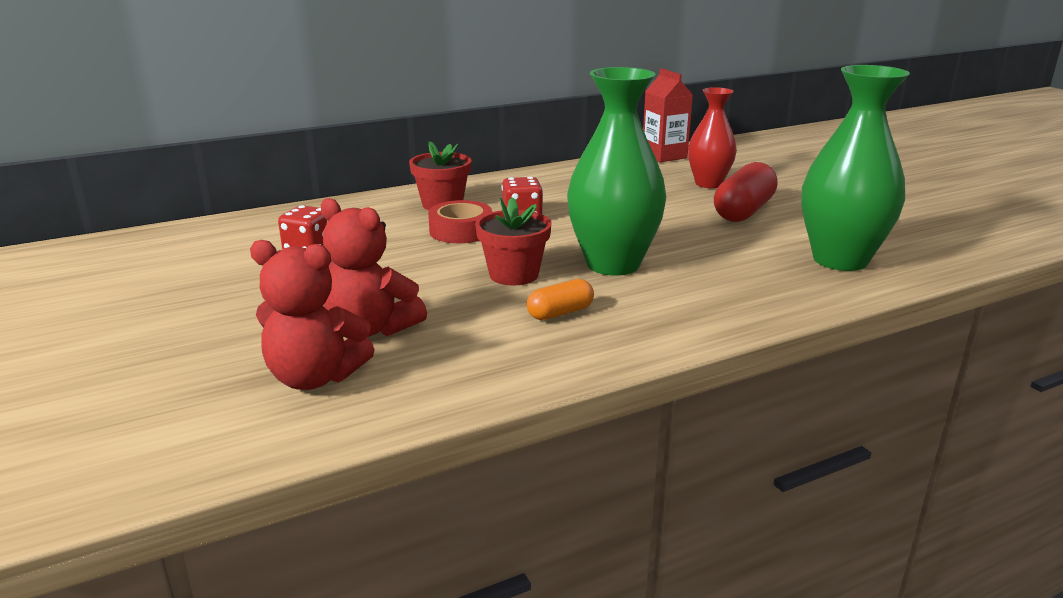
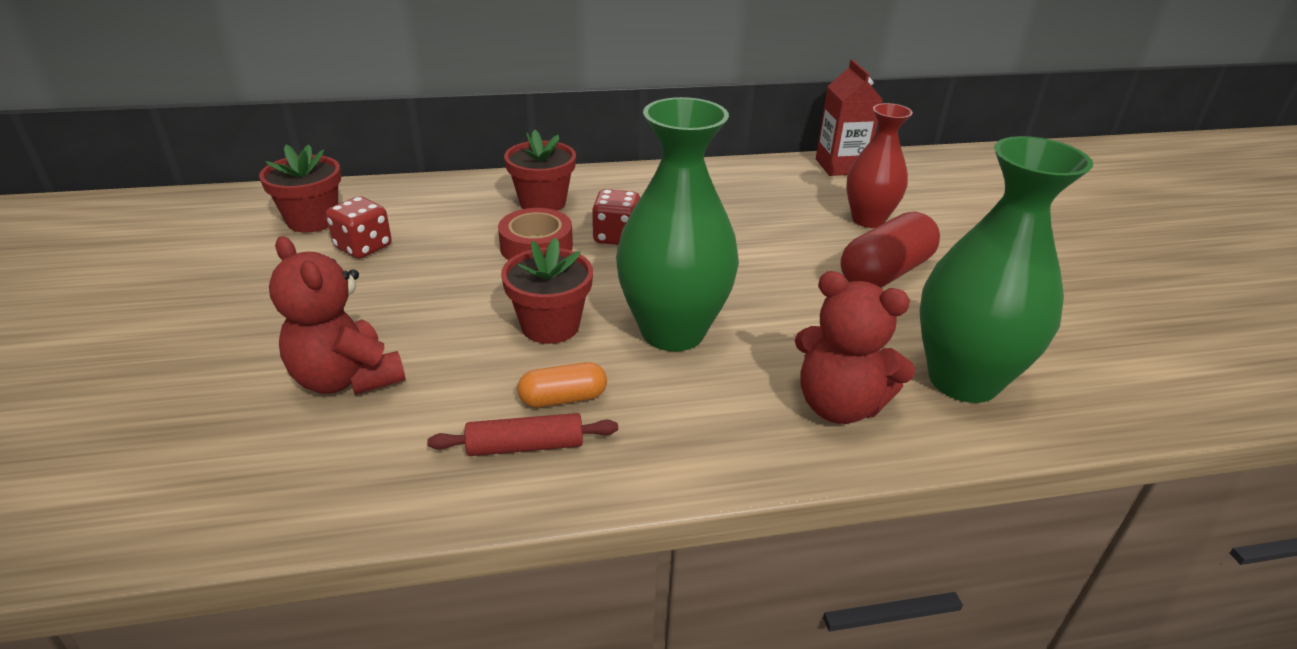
camera: 15 degrees right, 10 degrees up
(245, 240) = (312, 220): none -> red flower pot
(315, 377) = (242, 440): red teddy bear -> red teddy bear (839, 405)
(554, 342) = (525, 446): none -> red rolling pin

